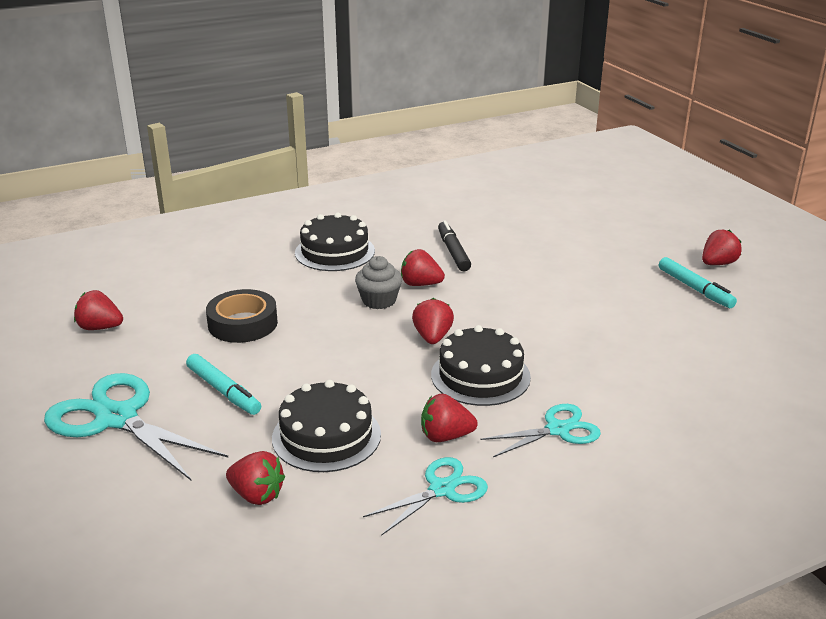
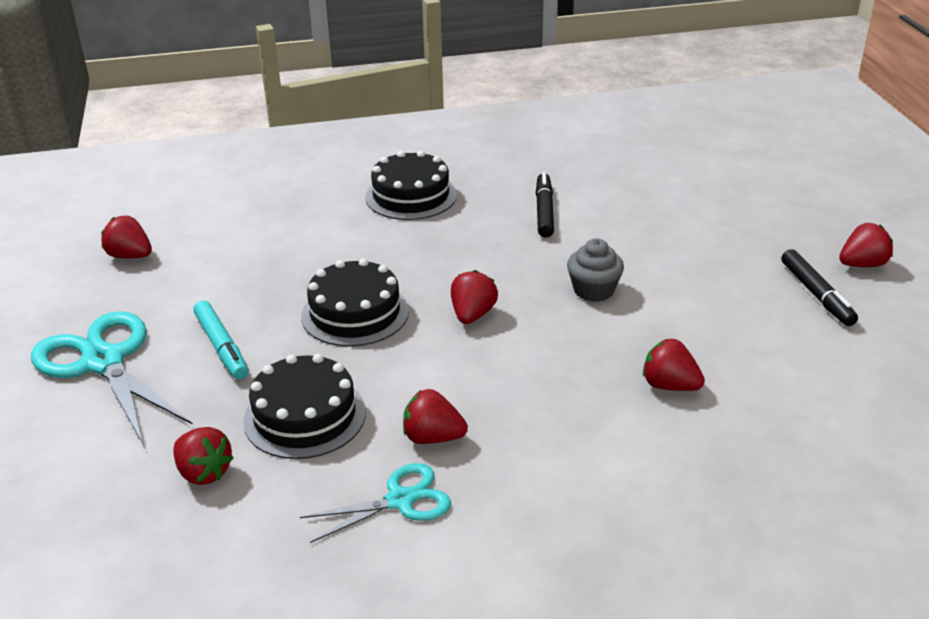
camera: 15 degrees right, 5 degrees up
(243, 323) = (275, 270): black tape -> none
(379, 300) = (433, 262): grey cupcake -> grey cupcake (593, 290)
(420, 284) = (488, 247): red strawberry -> red strawberry (669, 386)
(480, 375) = (505, 370): black cake -> black cake (355, 313)
(557, 430) = (563, 450): turquoise scissors -> none
(695, 289) = (816, 294): turquoise marker -> black marker

